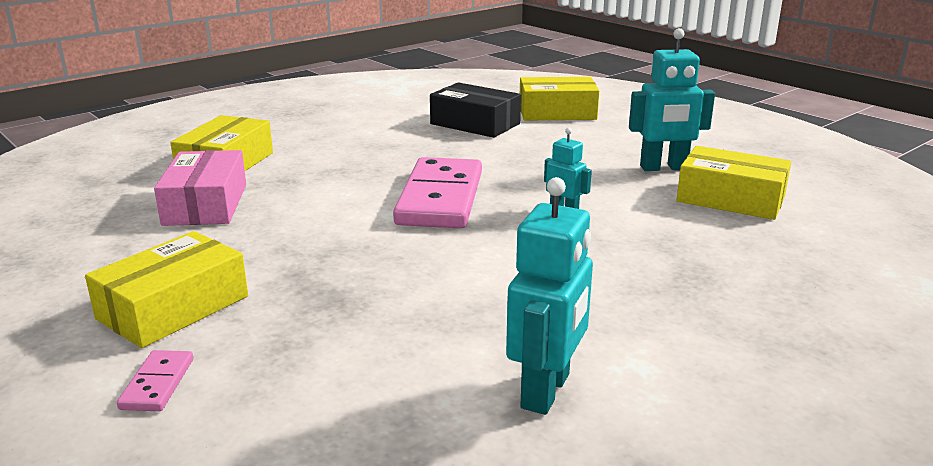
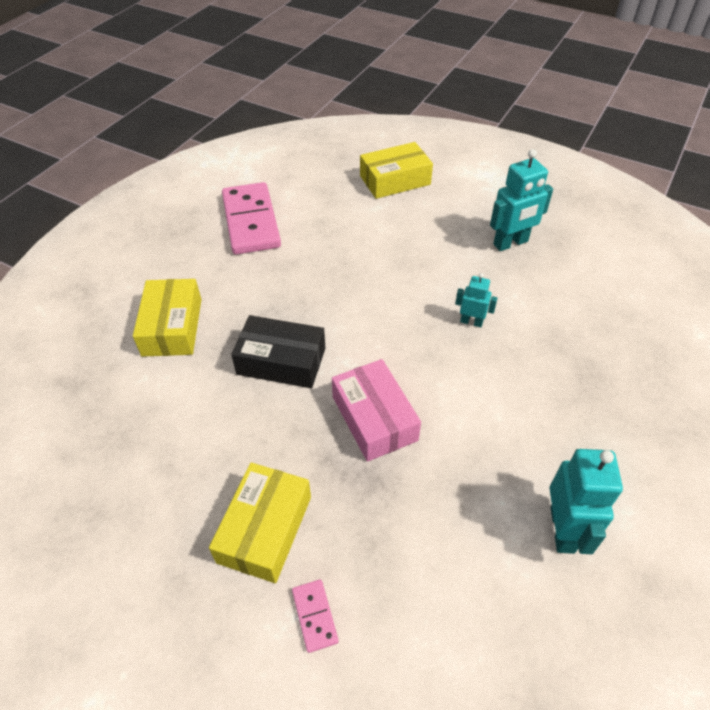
camera: 20 degrees left, 25 degrees up
(205, 204) = (196, 390): pink box -> pink box (374, 418)
(440, 198) = (375, 329): pink domino -> pink domino (251, 221)
(475, 124) = (340, 213): black box -> black box (281, 361)
(730, 199) = (573, 273): yellow box -> none

